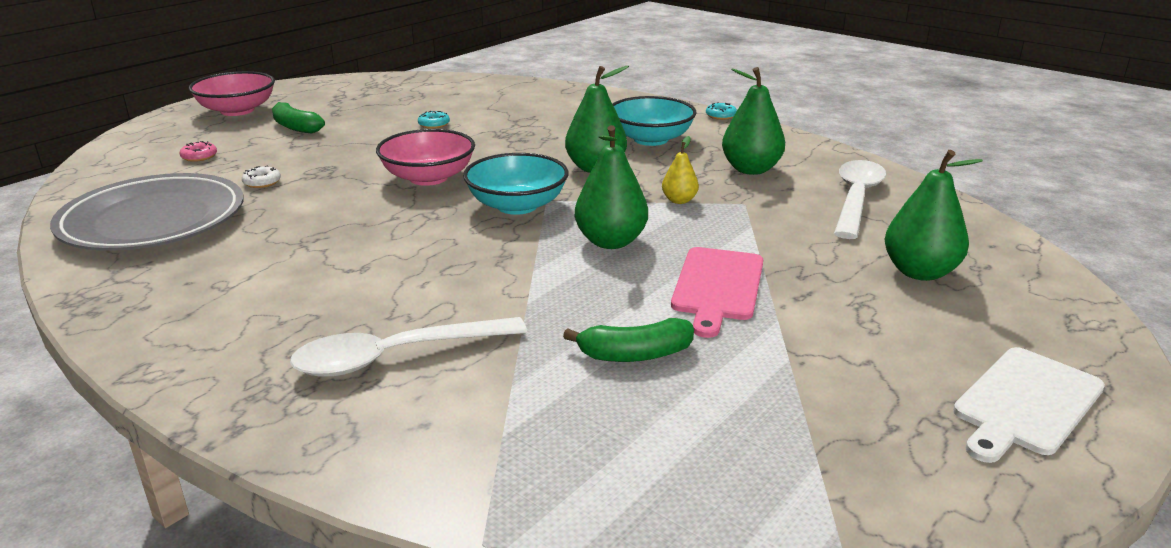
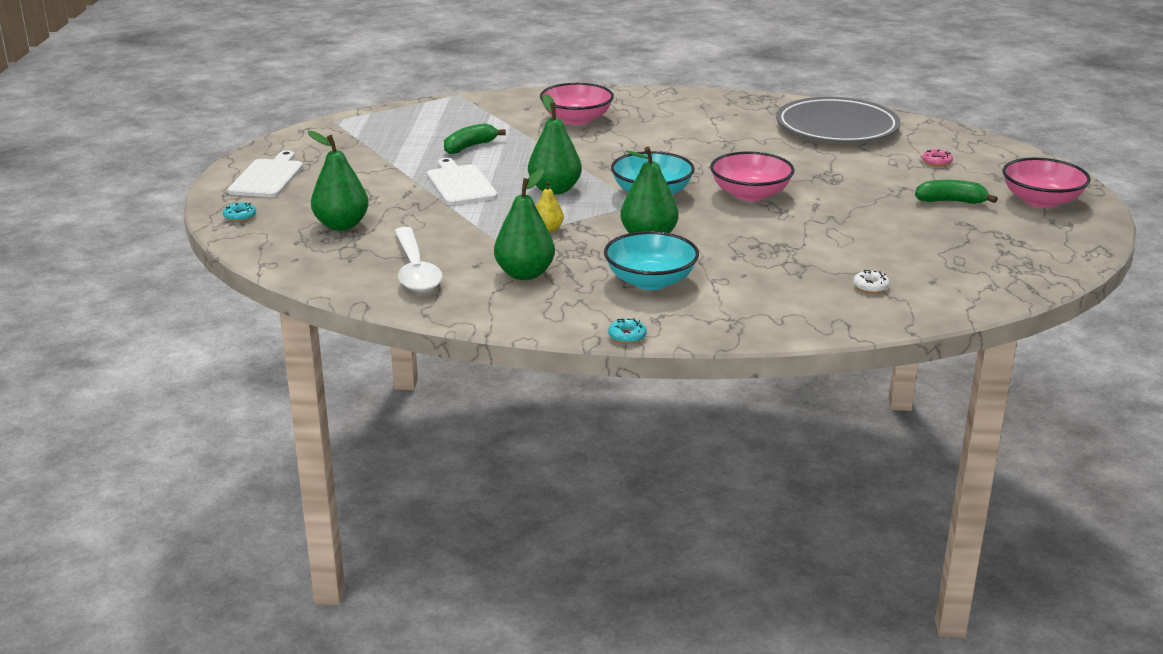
camera: 145 degrees right, 0 degrees up
(262, 182) = (844, 160): white donut -> white donut (870, 287)
(396, 356) = (576, 119): white spoon -> pink bowl
(434, 124) = (858, 238): turquoise donut -> turquoise donut (240, 216)
(717, 287) = (460, 184): pink cutting board -> white cutting board

